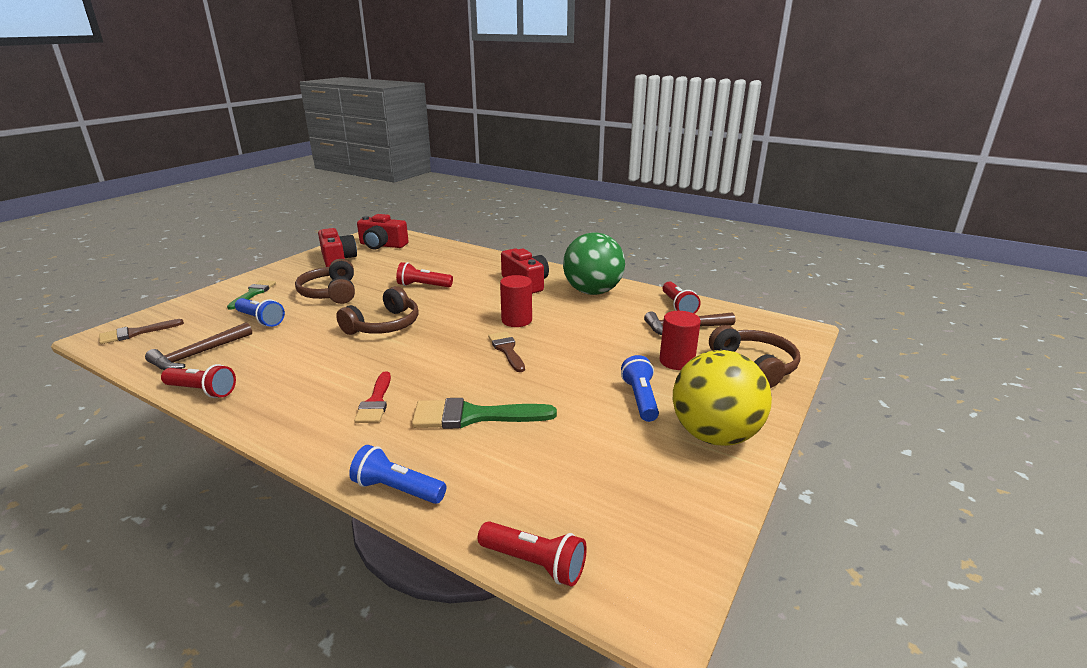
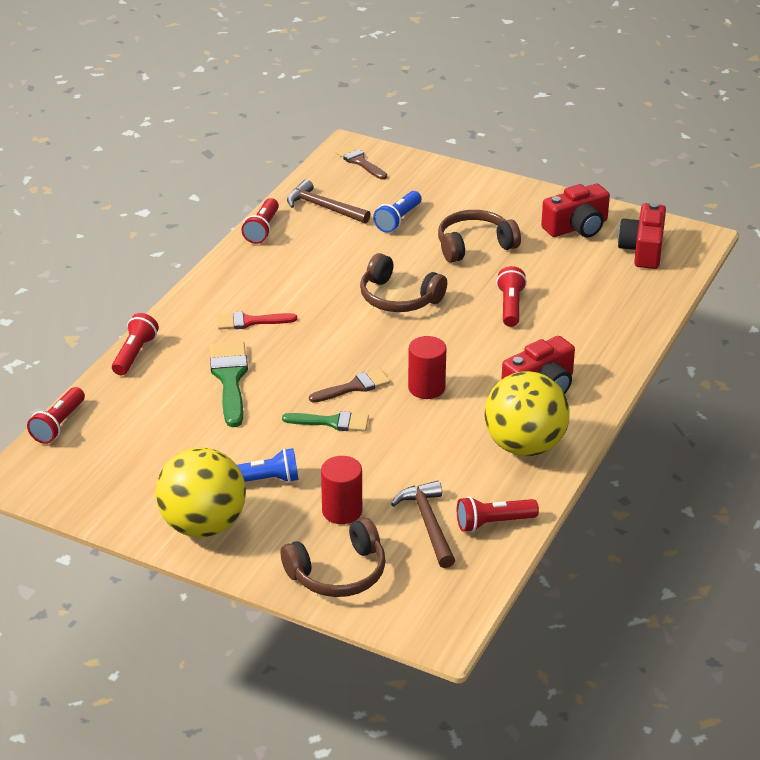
camera: 85 degrees right, 10 degrees up
(253, 293) = (461, 197): green brush -> green brush (332, 422)
(397, 489) = (135, 354): blue flashlight -> red flashlight
(592, 292) = (524, 446): green ball -> yellow ball

